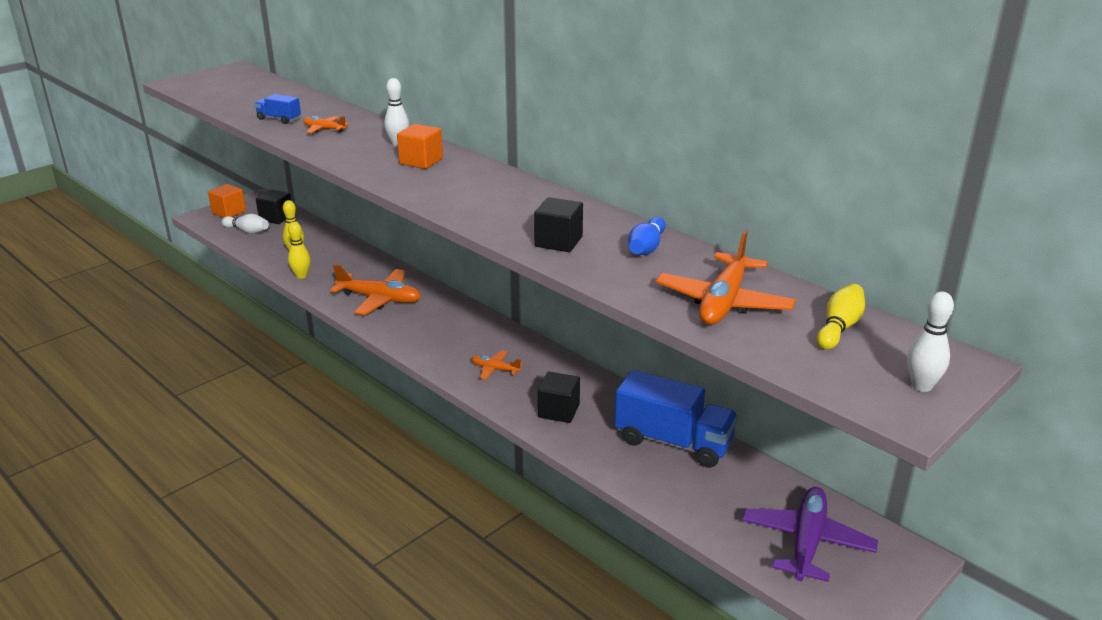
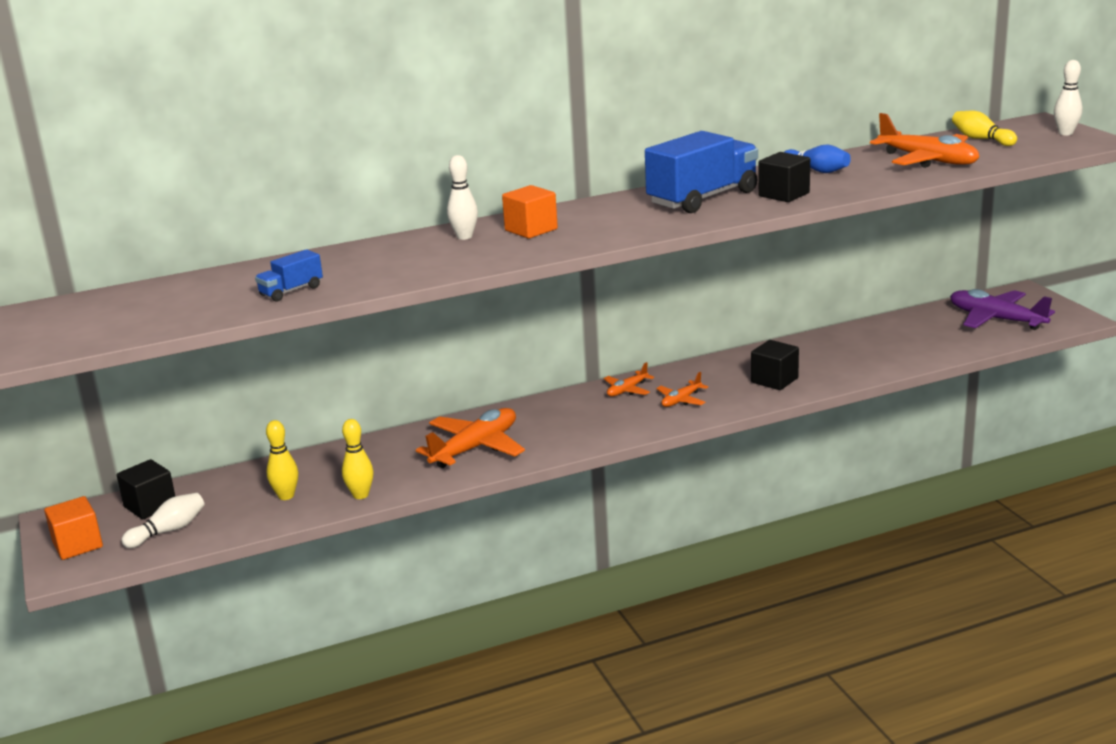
camera: 65 degrees left, 5 degrees down
(324, 129) = (366, 268): orange plane -> orange plane (627, 390)
(673, 442) = (849, 342): blue truck -> blue truck (703, 198)

